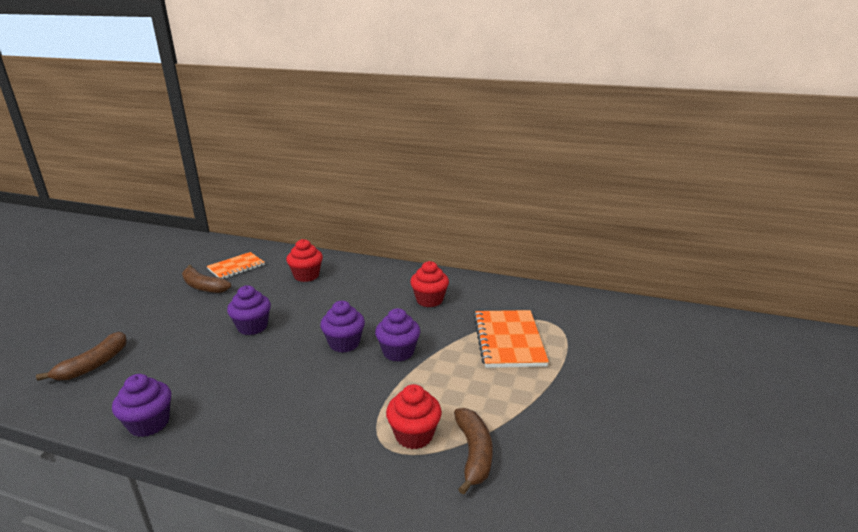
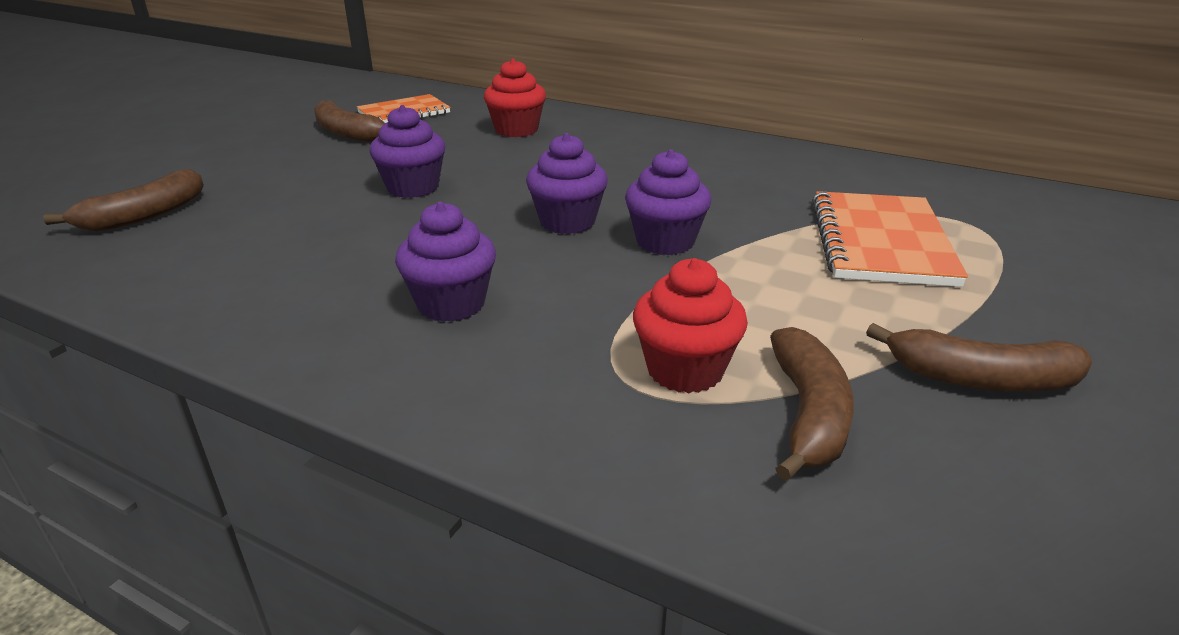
camera: 10 degrees right, 5 degrees up
(149, 423) = (205, 302): purple cupcake -> purple cupcake (451, 304)
(429, 300) = (729, 175): red cupcake -> none
(553, 422) = (981, 379): none -> brown banana

